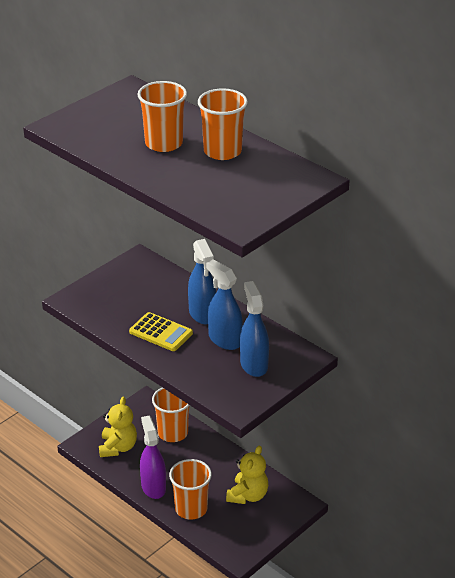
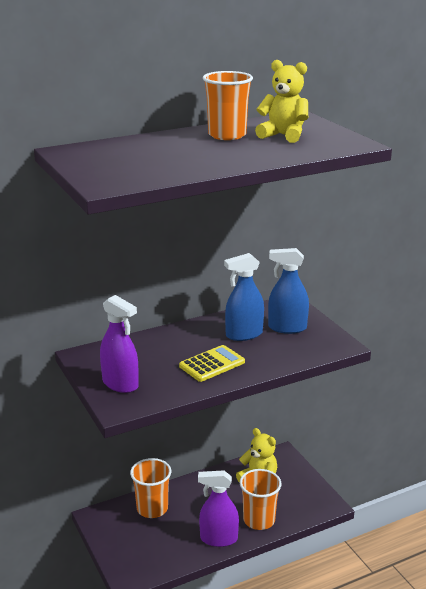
camera: 70 degrees left, 10 degrees down
(105, 291) = (120, 384): none -> purple spray bottle
(118, 447) = (149, 552): yellow teddy bear -> yellow teddy bear (283, 136)
(164, 143) = (191, 151): orange cup -> none
(202, 314) = (198, 338): blue spray bottle -> none

